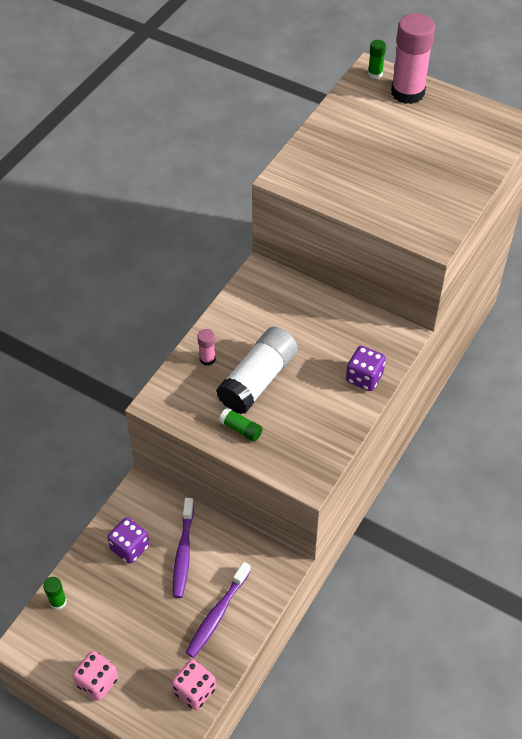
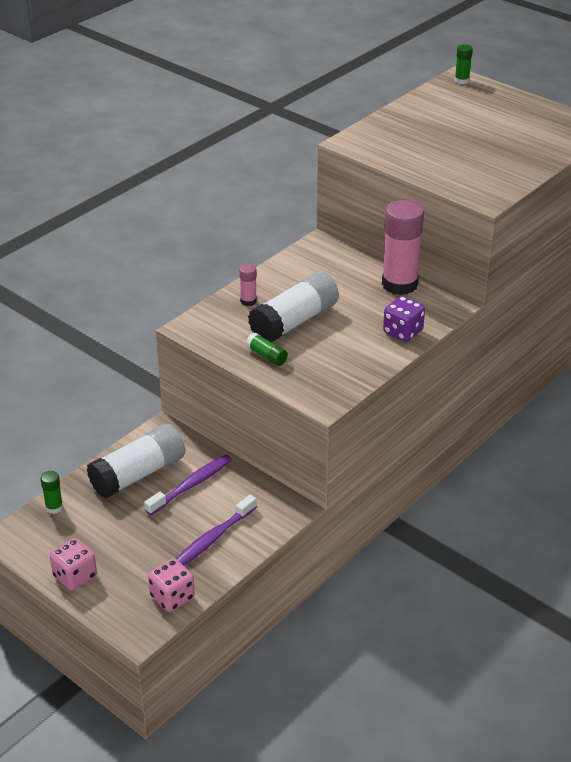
camera: 10 degrees right, 15 degrees down
(130, 547) = (138, 474): purple dice -> white glue stick
(183, 553) = (191, 485): purple toothbrush -> purple toothbrush turned 150 degrees counterclockwise
(407, 92) = (490, 96): pink glue stick -> pink glue stick (399, 284)

